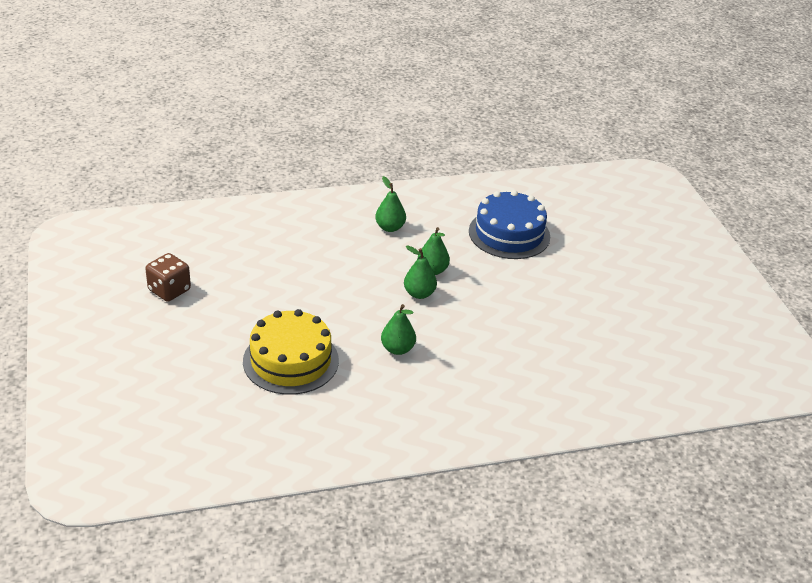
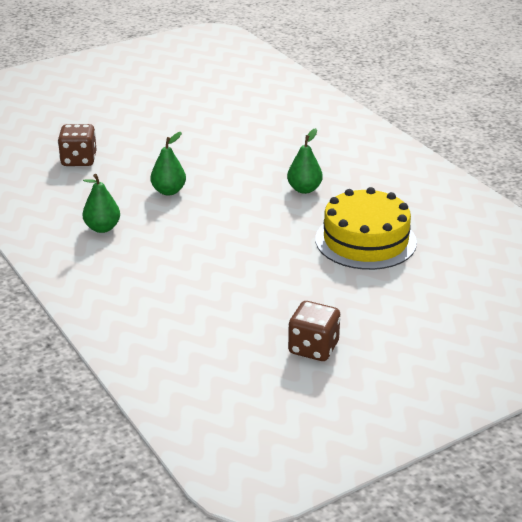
camera: 105 degrees left, 5 degrees down
(419, 294) = (212, 192): green pear -> none
(509, 234) = (79, 160): blue cake -> brown dice

